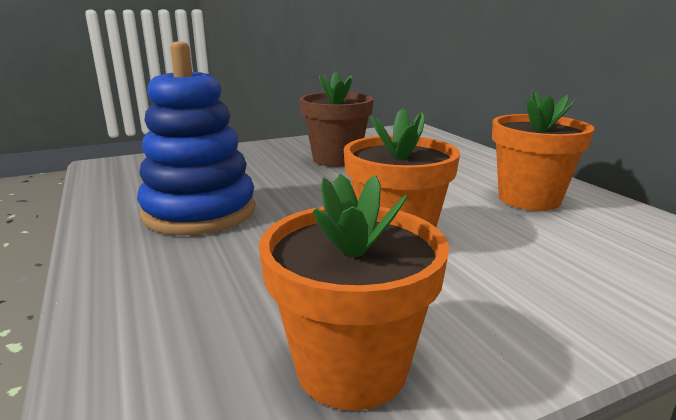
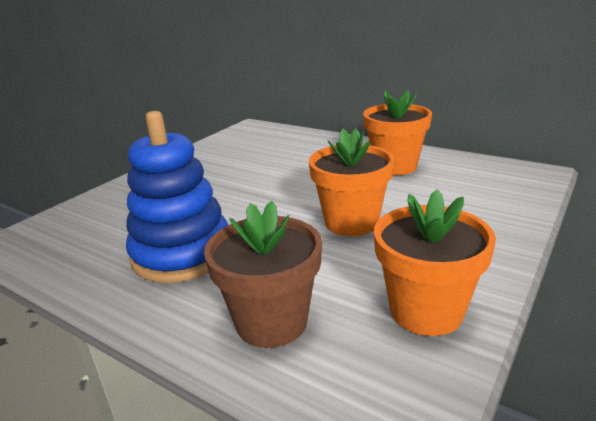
camera: 30 degrees left, 5 degrees up
(336, 159) = (227, 172): brown flower pot -> brown flower pot (271, 322)

